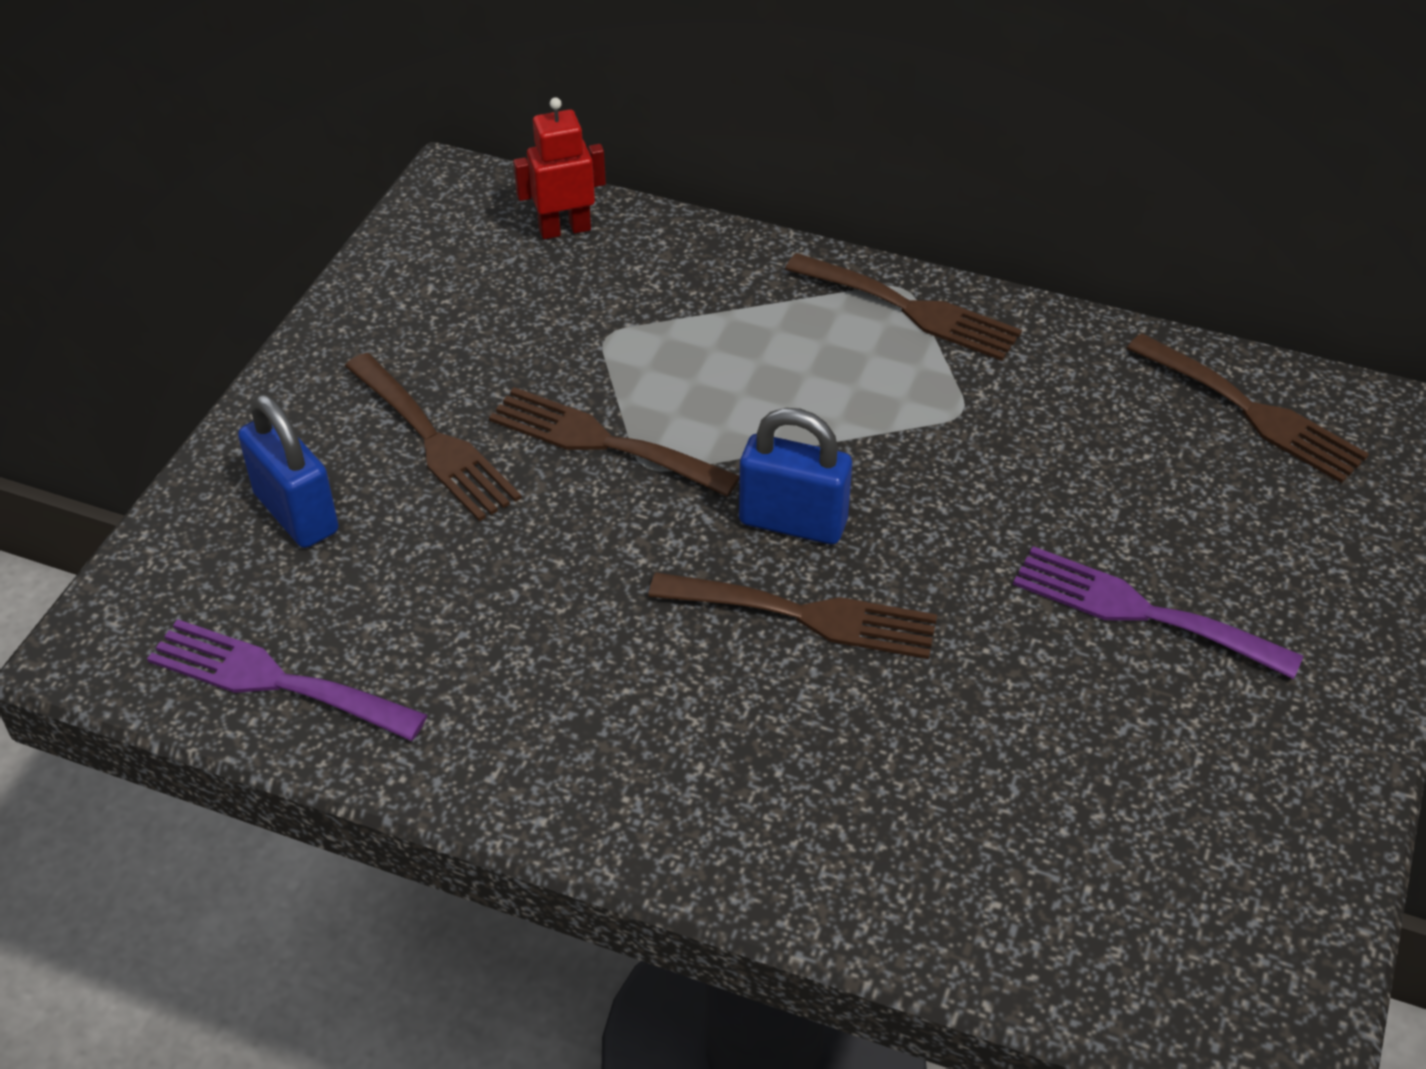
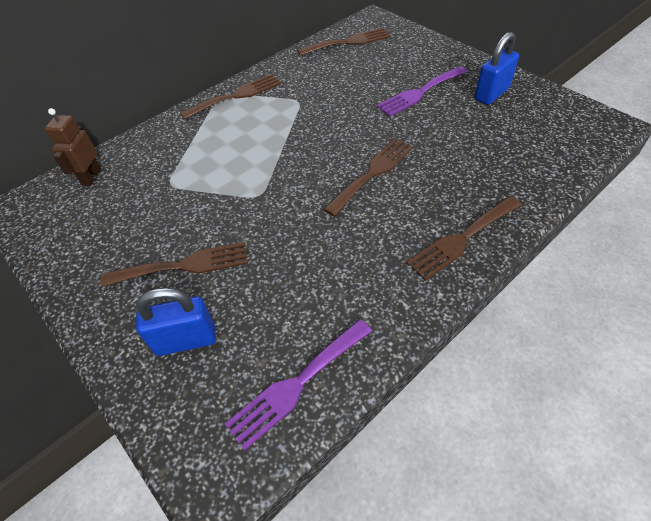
camera: 60 degrees left, 5 degrees up
(564, 229) = (91, 177): red robot -> brown robot
(602, 442) = (233, 204): brown fork -> brown fork (461, 239)
(793, 522) = (321, 161): blue padlock -> blue padlock (491, 94)

